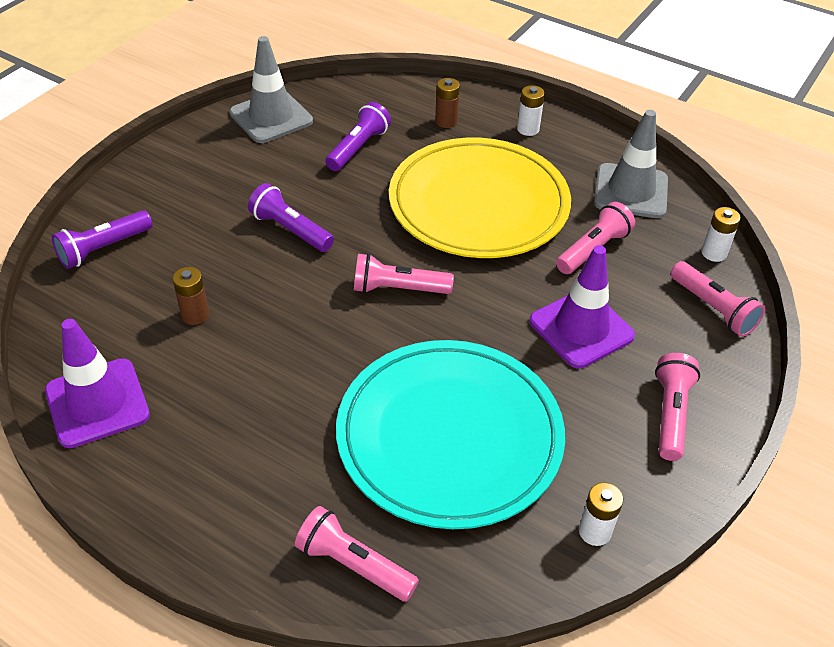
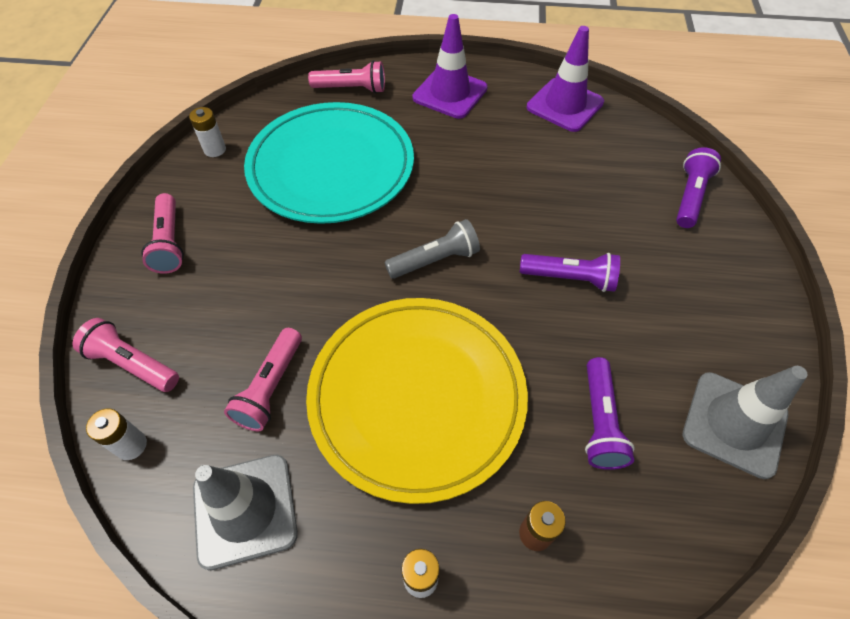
camera: 155 degrees right, 10 degrees up
(195, 315) = (567, 176): brown battery -> none
(398, 289) = (435, 260): pink flashlight -> grey flashlight
(581, 328) = (259, 288): purple traffic cone -> purple traffic cone (450, 93)

